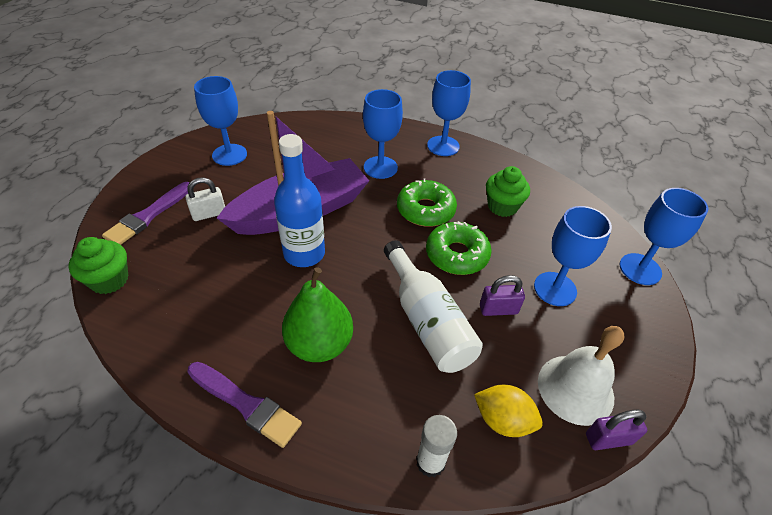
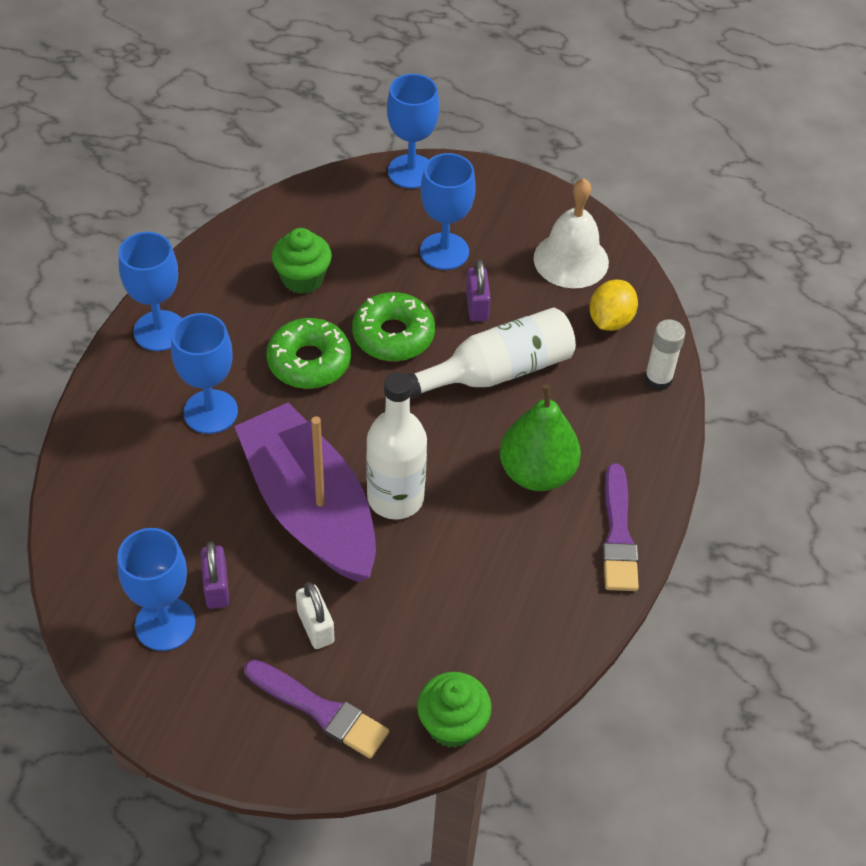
camera: 90 degrees left, 5 degrees up
(246, 404) = (618, 534): purple brush -> purple brush turned 150 degrees clockwise
(304, 253) = (395, 498): blue bottle -> white bottle
(608, 439) = (619, 247): purple padlock -> purple padlock (216, 587)

